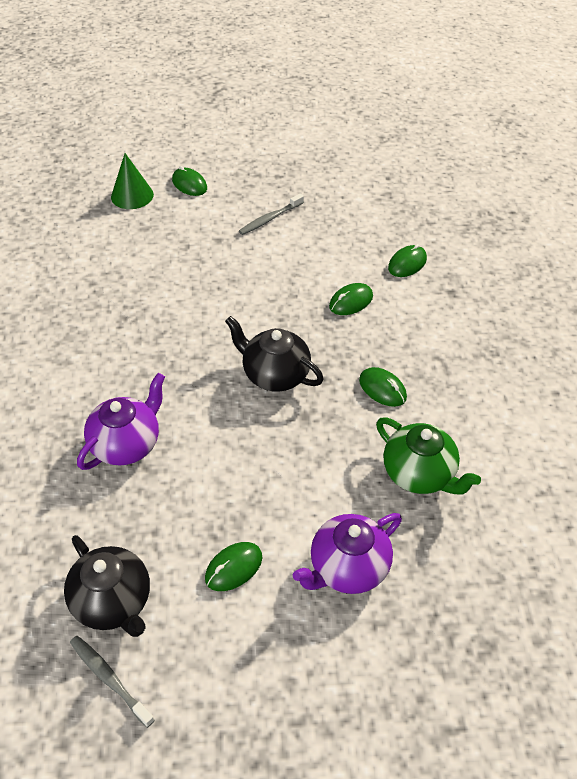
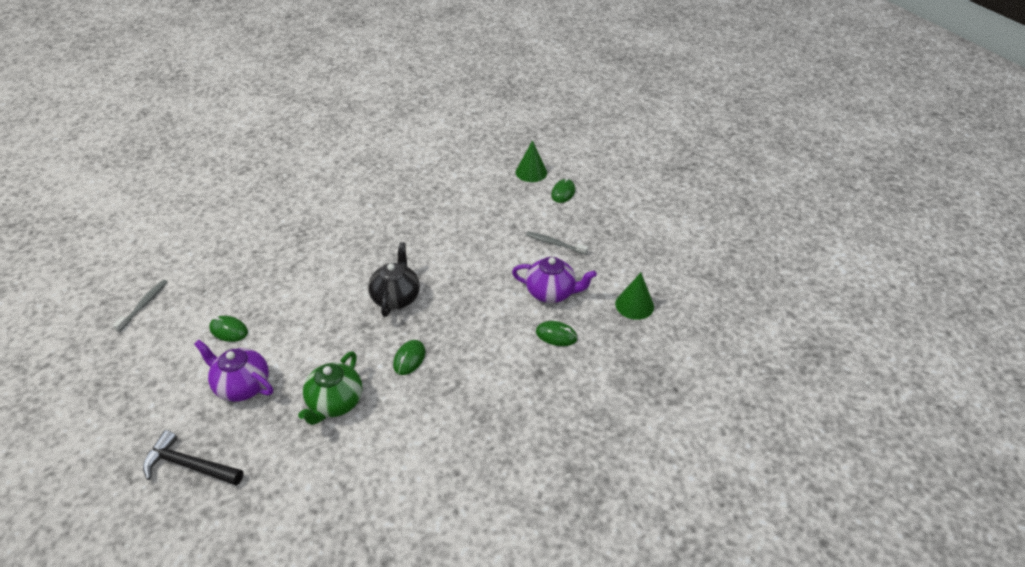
camera: 65 degrees right, 5 degrees down
(113, 602) = (193, 288): black teapot -> none
(127, 444) = (308, 251): purple teapot -> purple teapot (551, 292)
(351, 301) = (491, 314): green mouse -> none
(395, 197) = (634, 305): none -> green cone
(460, 651) = (189, 465): none -> black hammer

